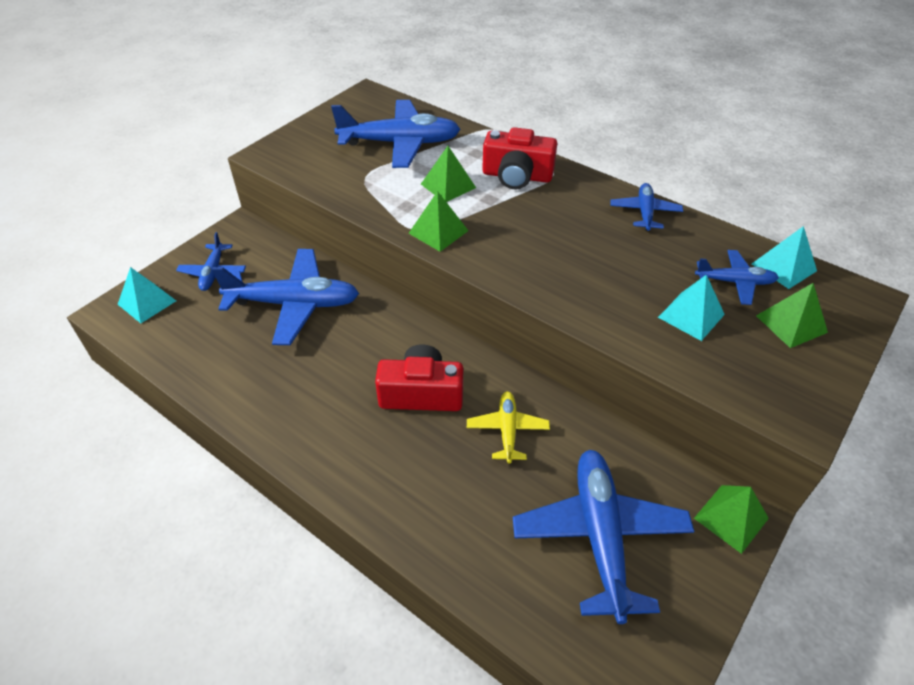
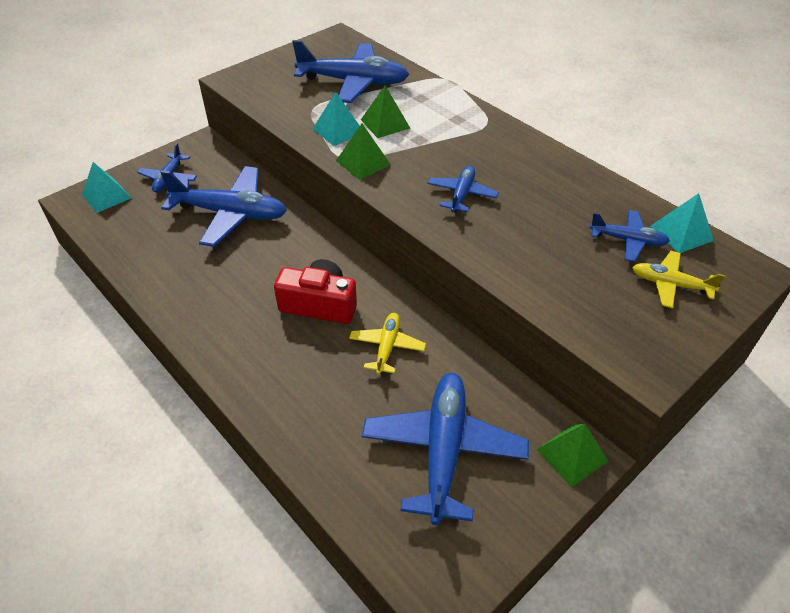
camera: 10 degrees right, 0 degrees up
(517, 176) = (451, 122): red camera -> none
(645, 212) = (562, 168): blue plane -> blue plane (461, 194)
(691, 315) = (574, 264): turquoise pyramid -> turquoise pyramid (338, 130)
(791, 324) = (670, 284): green pyramid -> yellow plane

